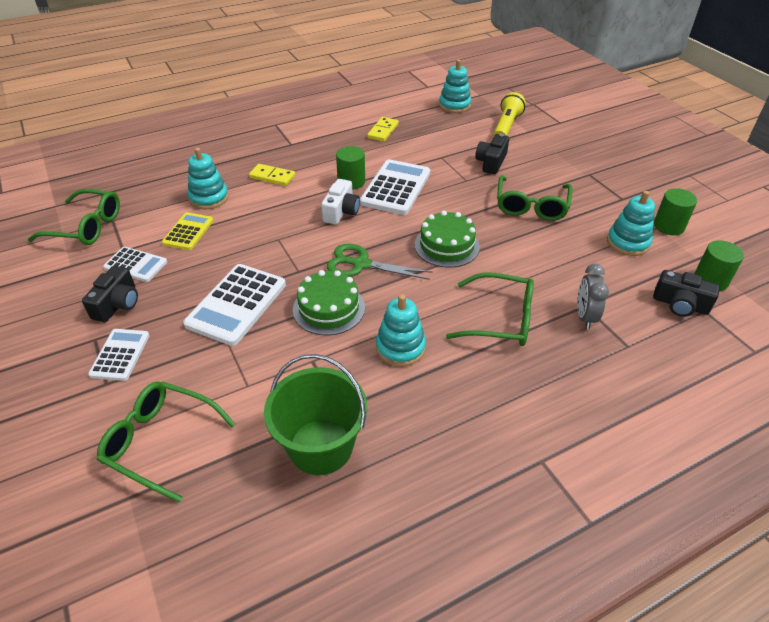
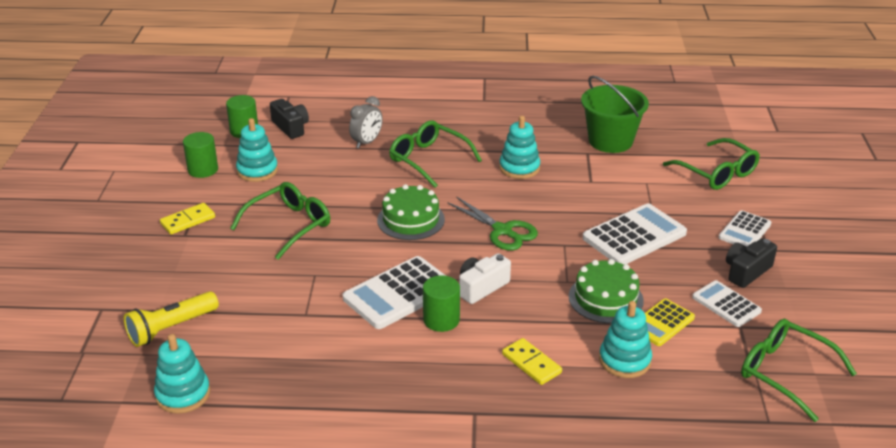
camera: 150 degrees left, 10 degrees down
(329, 308) = (556, 208): green cake -> green cake (605, 298)
(383, 131) = (331, 385): yellow domino -> yellow domino (188, 220)
(491, 162) = (260, 285): black camera -> none

